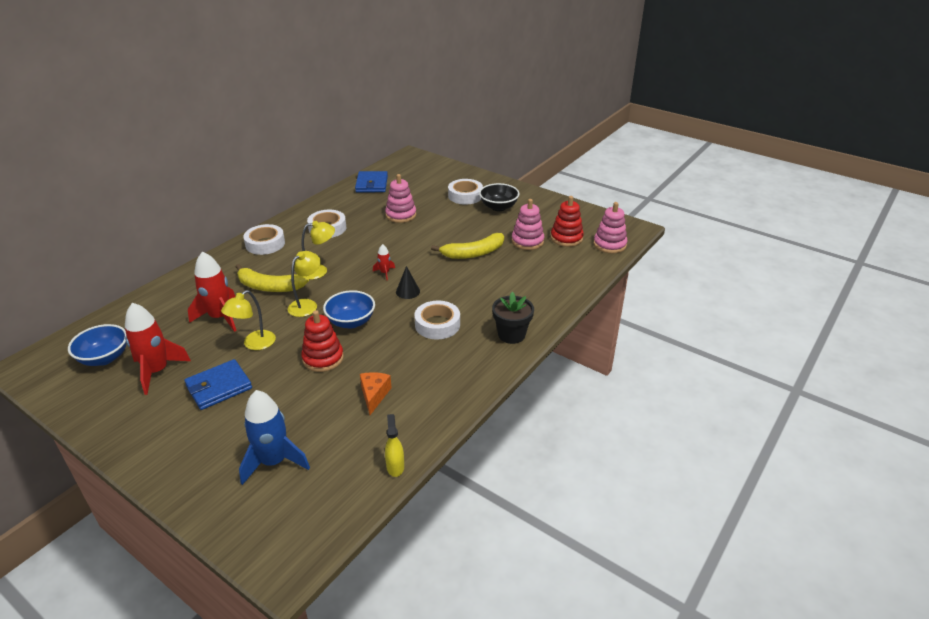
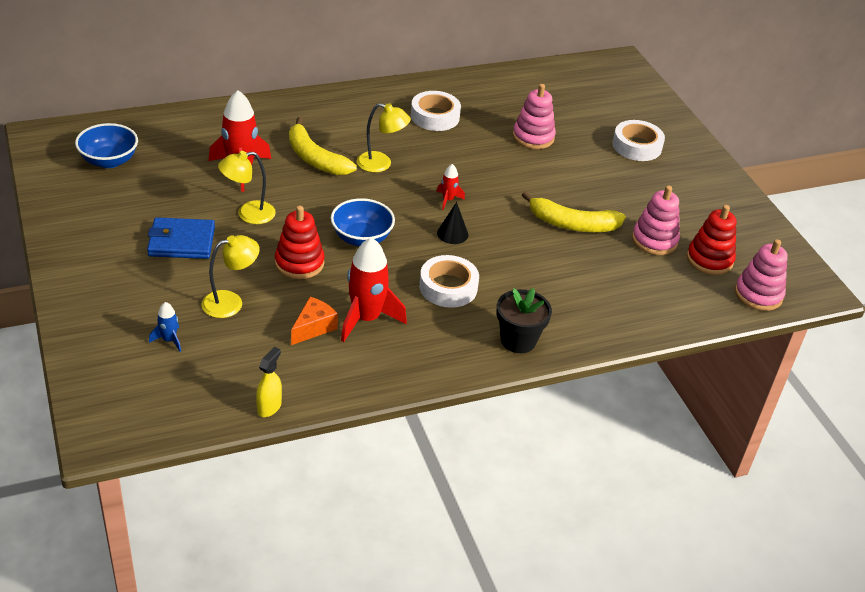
camera: 30 degrees right, 5 degrees up
(157, 371) = (142, 197): red rocket -> red rocket (366, 319)
(265, 244) = (353, 106): white tape -> none
(274, 462) = (169, 340): blue rocket -> blue rocket, size x0.48
(307, 304) = (334, 197): yellow lamp -> yellow lamp (231, 302)
(371, 184) = (536, 81): blue wallet -> none
(498, 207) = (664, 180): black bowl -> none

